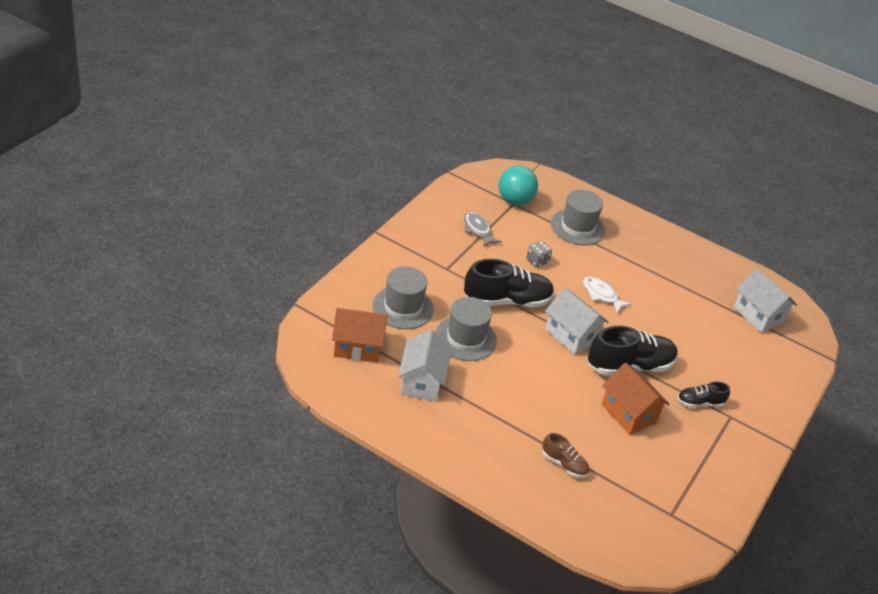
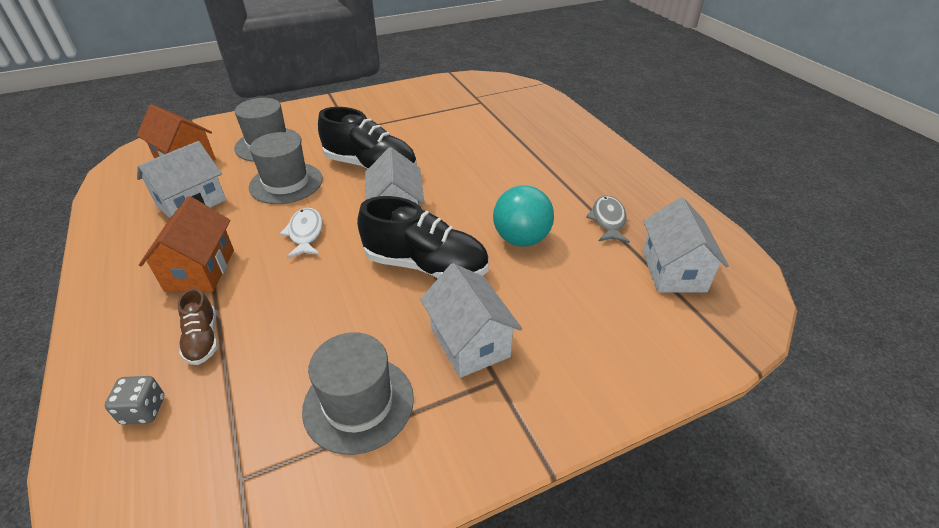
camera: 40 degrees right, 0 degrees up
(477, 230) = (419, 111): grey fish -> grey fish (608, 220)
(514, 201) = (484, 100): turquoise ball -> turquoise ball (521, 239)
(537, 261) = (446, 146): grey dice -> grey dice (143, 410)
(577, 227) = (524, 132): grey hat -> grey hat (358, 403)
(601, 295) = (479, 190): white fish -> white fish (305, 233)
(628, 413) = (358, 315): orange house -> orange house (200, 270)
(700, 403) = (469, 342): black shoe -> white house

